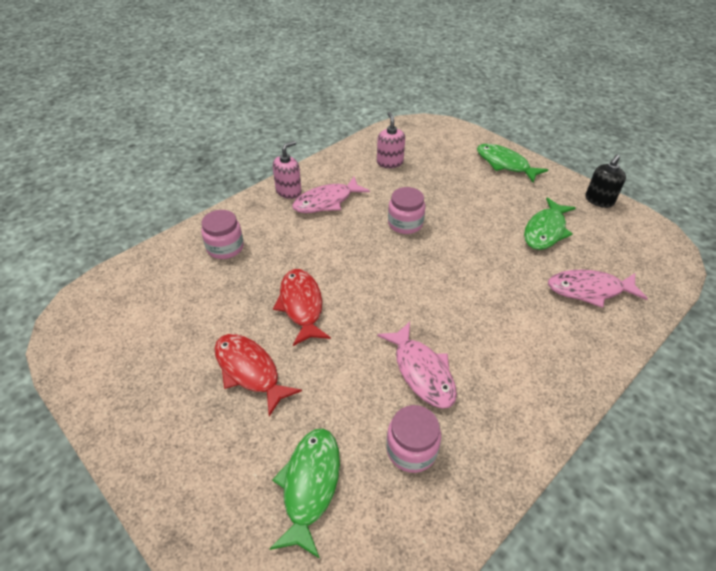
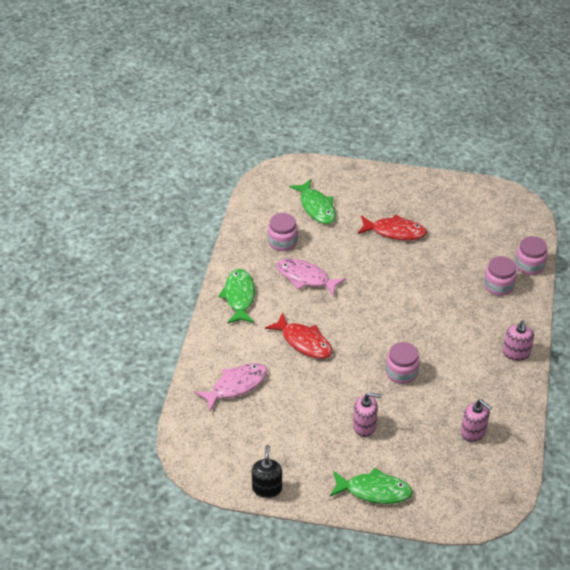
camera: 145 degrees right, 0 degrees up
(170, 250) = (529, 265): none -> pink jar
(301, 305) = (407, 277): red fish -> red fish (303, 342)
(326, 201) = (478, 360): pink fish -> none
(477, 202) = (364, 426): none -> pink soap dispenser
(545, 231) = (293, 425): green fish -> green fish (239, 297)

